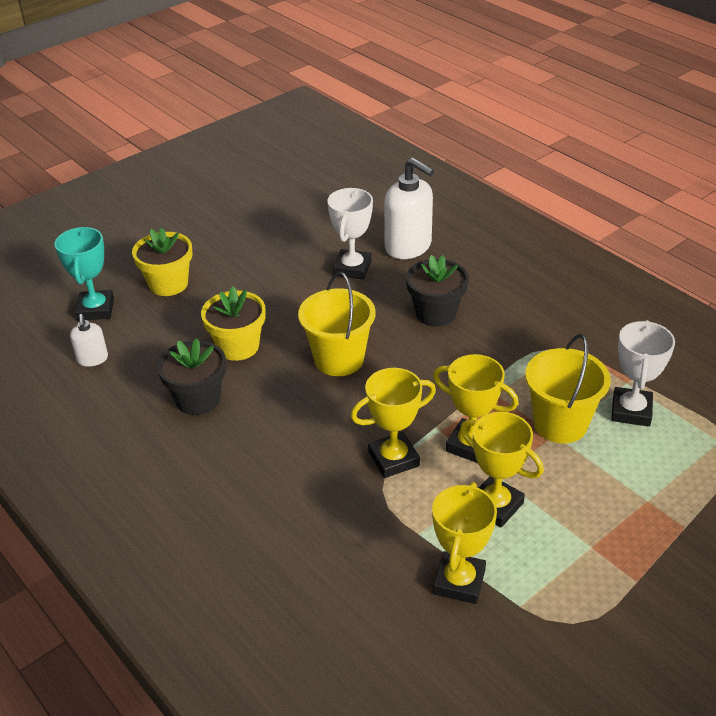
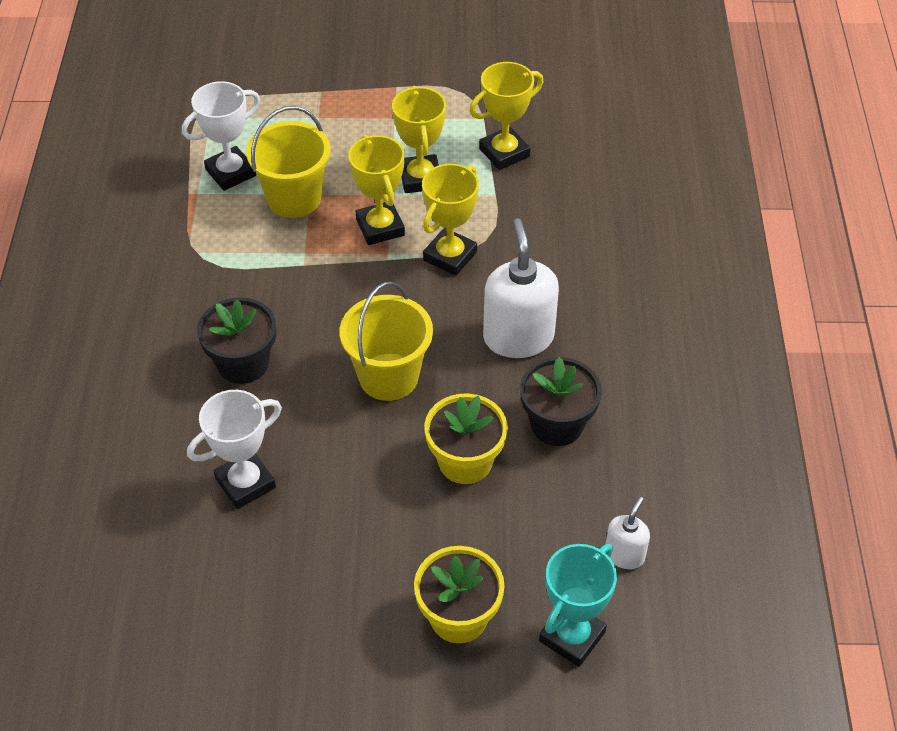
camera: 140 degrees left, 10 degrees up
(393, 459) = (450, 256): yellow trophy -> yellow trophy turned 75 degrees counterclockwise
(408, 246) = (153, 470): white soap dispenser -> white soap dispenser (518, 337)

